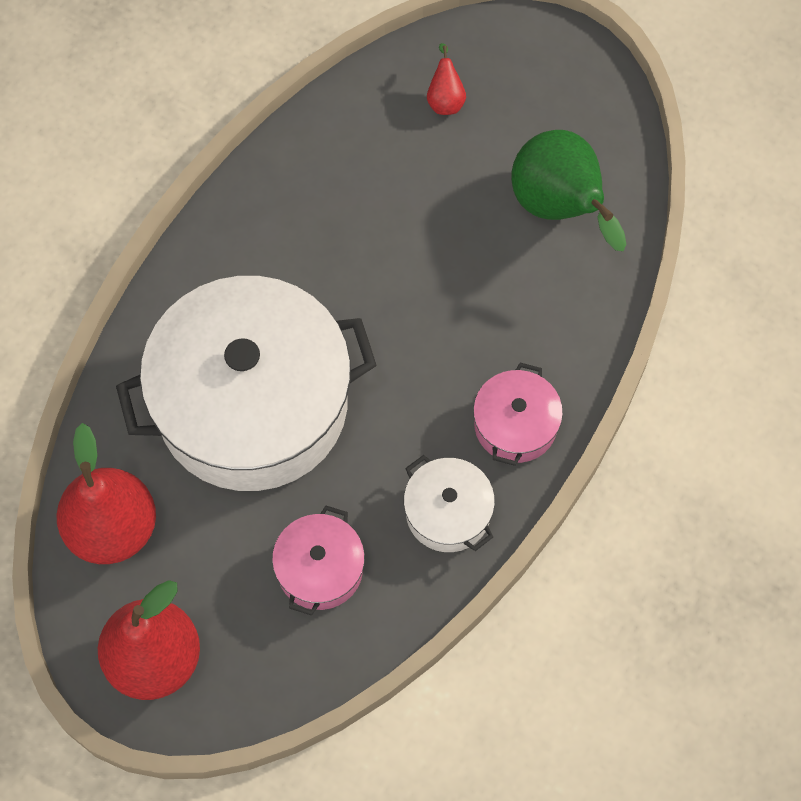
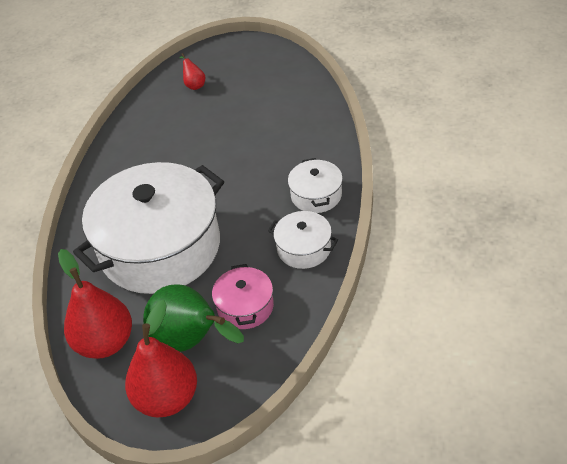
camera: 20 degrees left, 20 degrees down
(515, 425) = (316, 195): pink pot -> white pot
(560, 209) = (281, 102): green pear -> green pear (191, 342)

